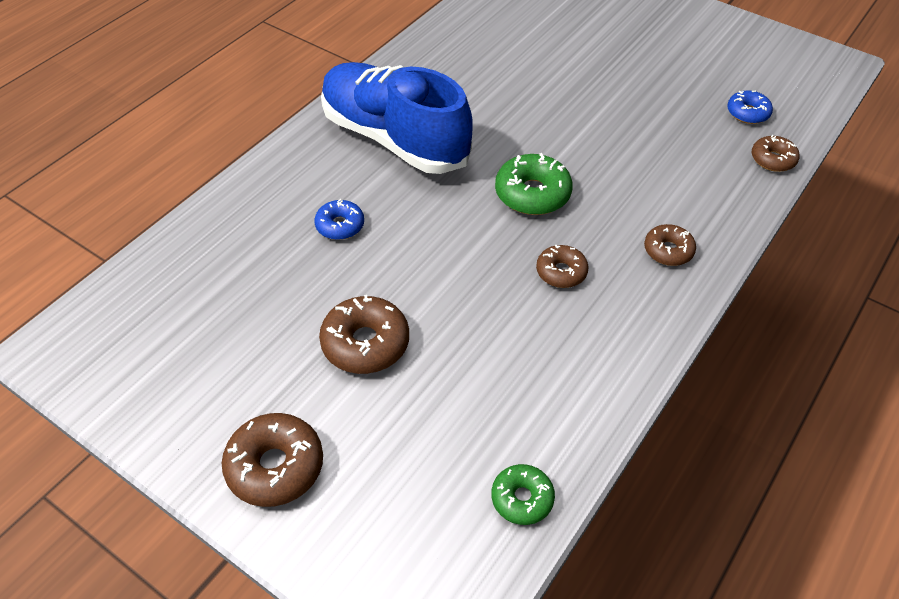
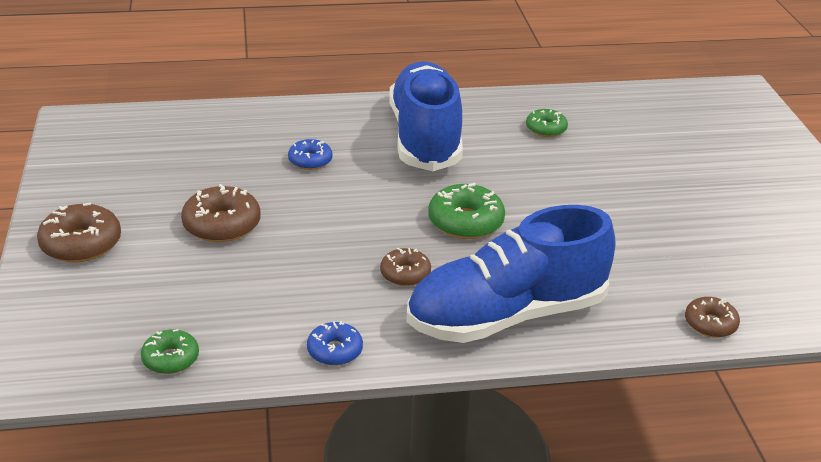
camera: 45 degrees right, 15 degrees down
(465, 71) = (546, 129): none -> green donut
(668, 251) = (507, 315): brown donut -> blue shoe
(747, 113) = (746, 283): blue donut -> blue donut (335, 351)

